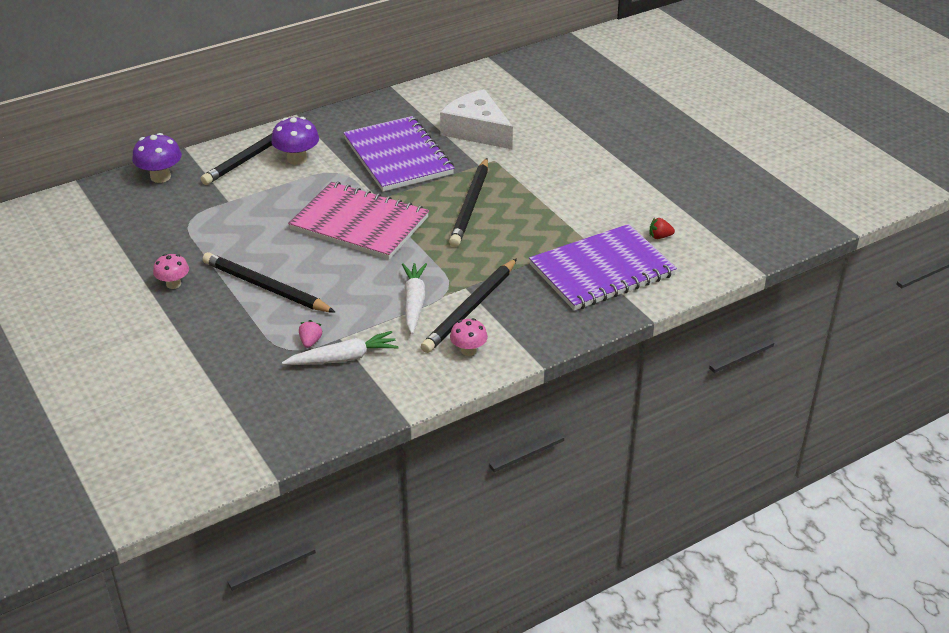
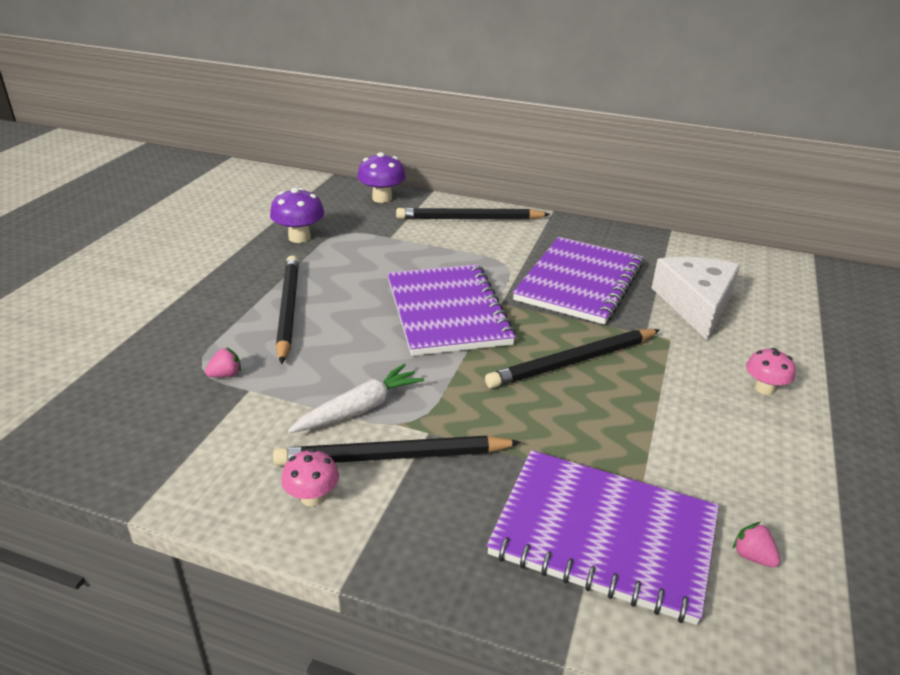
camera: 50 degrees right, 5 degrees down
(173, 284) = (244, 266): pink mushroom -> pink mushroom (764, 388)
(297, 159) = (493, 238): purple mushroom -> purple mushroom (299, 237)
(343, 358) = (215, 409): white carrot -> none
(359, 223) = (447, 312): pink notebook -> purple notebook
(660, 236) = (752, 556): red strawberry -> pink strawberry

